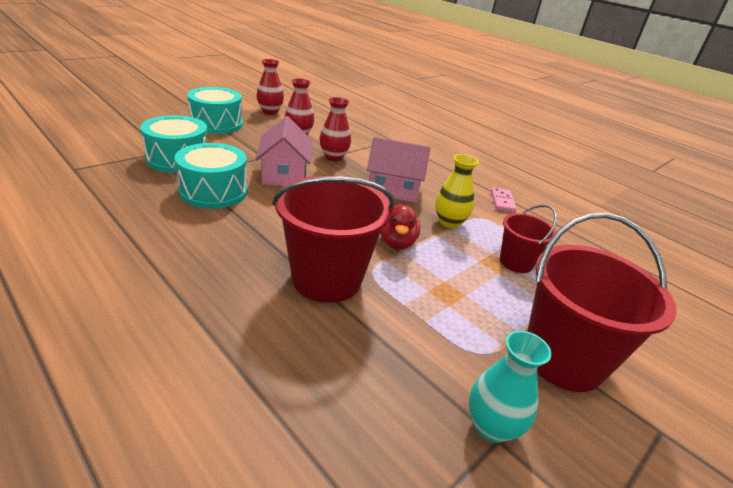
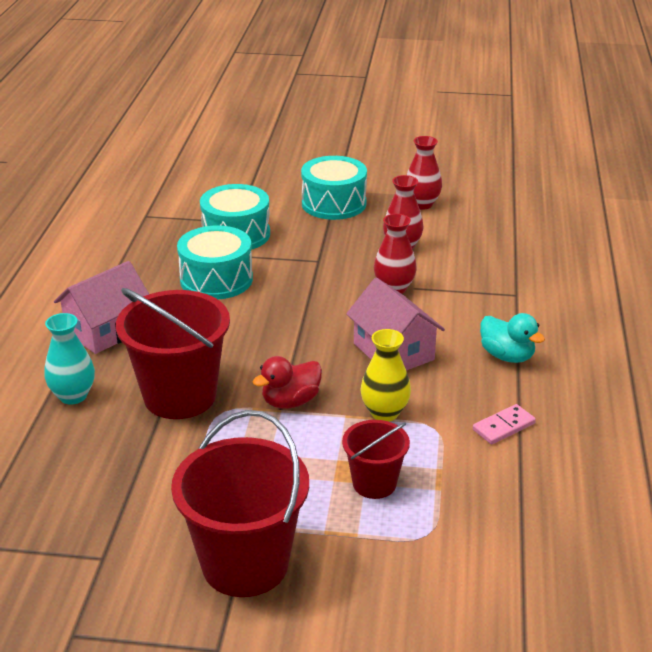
camera: 55 degrees right, 0 degrees up
(284, 174) = (306, 288): pink house -> pink house (107, 330)
(442, 169) = (507, 356): none -> turquoise duck
(491, 427) = (112, 550): turquoise vase -> turquoise vase (73, 396)

